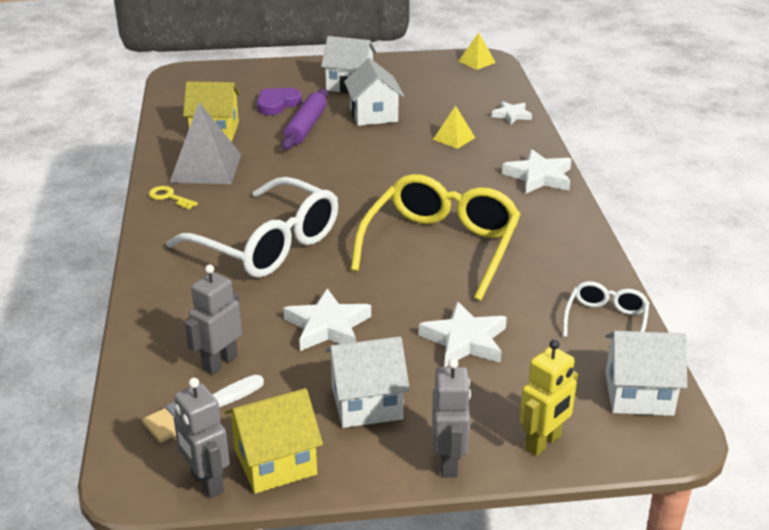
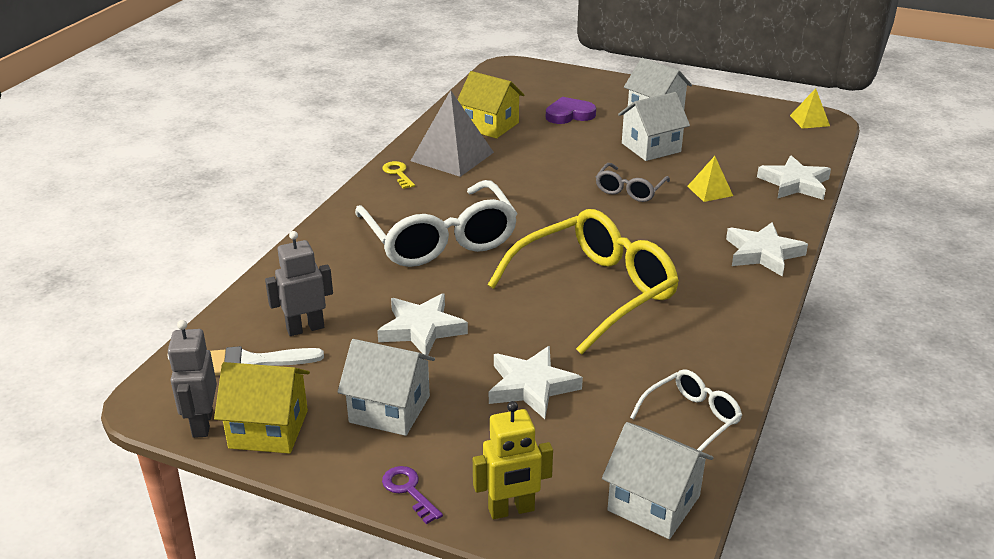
camera: 30 degrees right, 0 degrees up
(306, 127) = (575, 142): purple rolling pin -> none
(373, 115) = (651, 147): white house -> white house turned 45 degrees clockwise
(390, 155) = (629, 190): none -> grey glasses
(449, 462) = (409, 491): grey robot -> purple key
(511, 115) = (794, 184): white star -> white star, size x1.61

